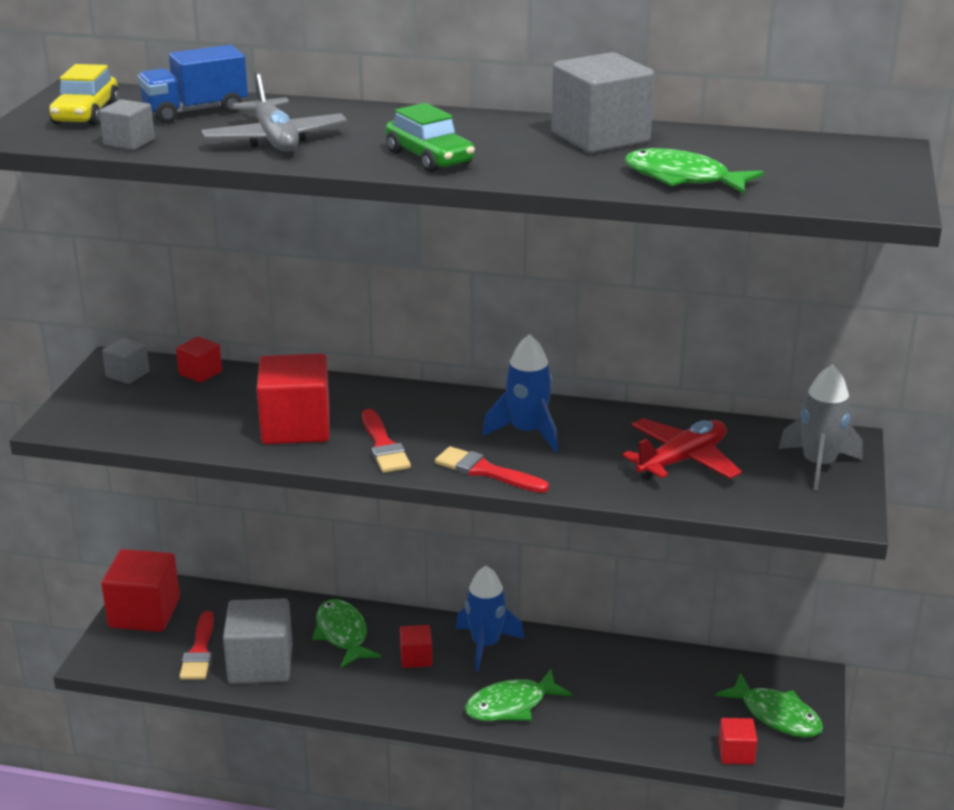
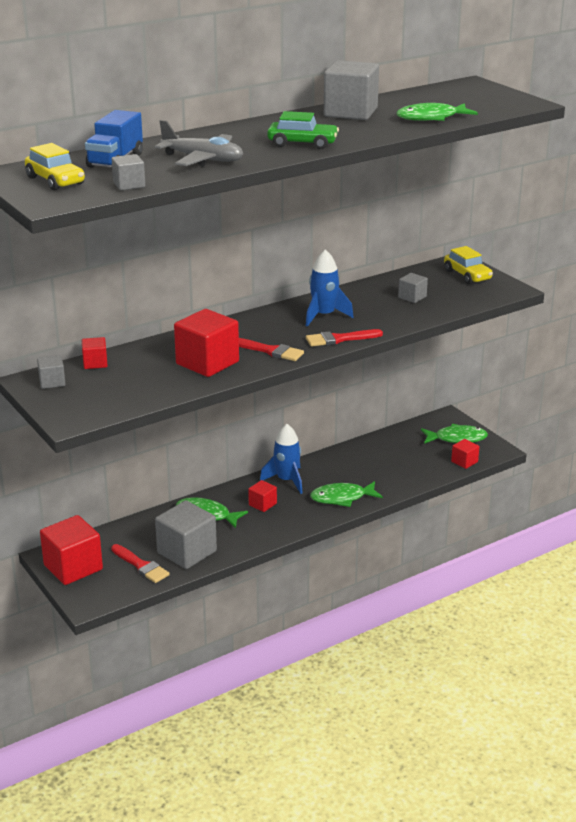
camera: 45 degrees left, 0 degrees up
(511, 705) = (342, 498): green fish -> green fish turned 60 degrees clockwise
(682, 460) = (412, 297): red plane -> grey cube
(818, 465) = (467, 275): grey rocket -> yellow car

